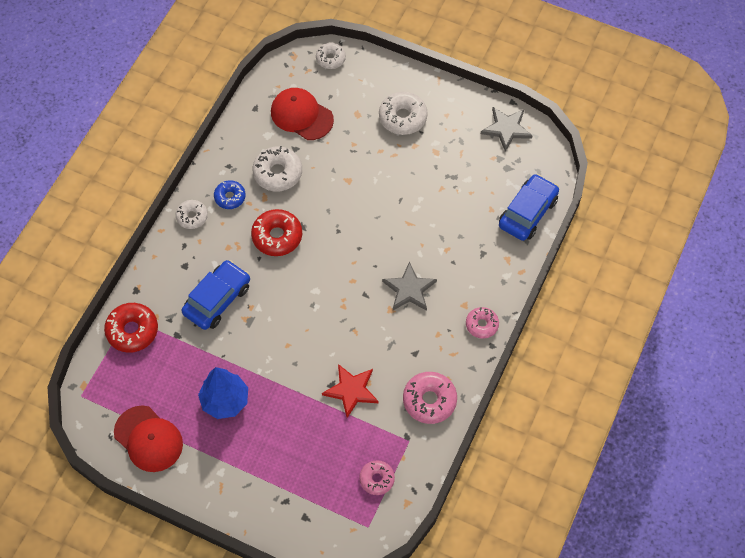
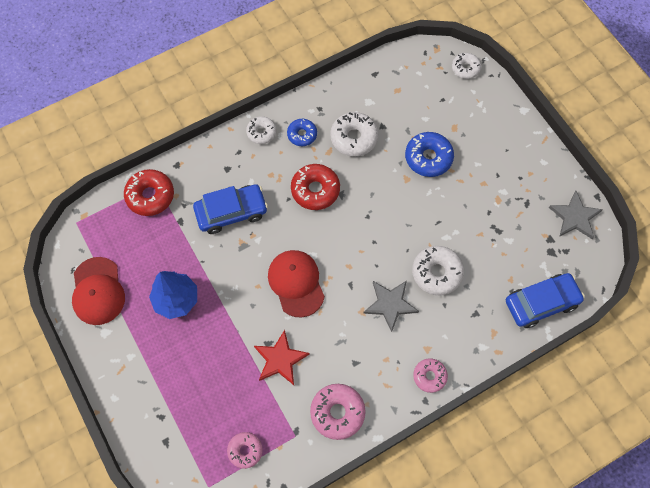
camera: 35 degrees right, 5 degrees up
(301, 115) = (407, 102): red cap -> red cap (296, 283)
(354, 152) = (428, 158): none -> blue donut
(402, 117) = (490, 153): white donut -> white donut (437, 273)

